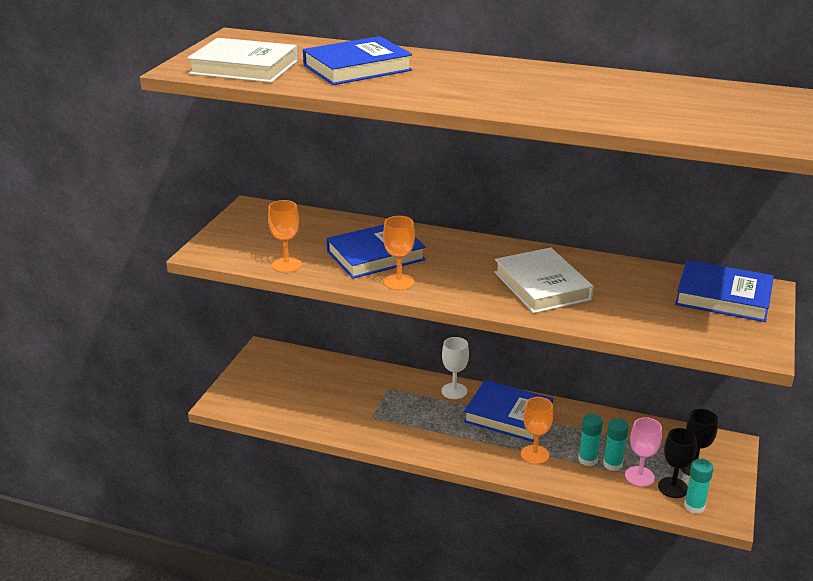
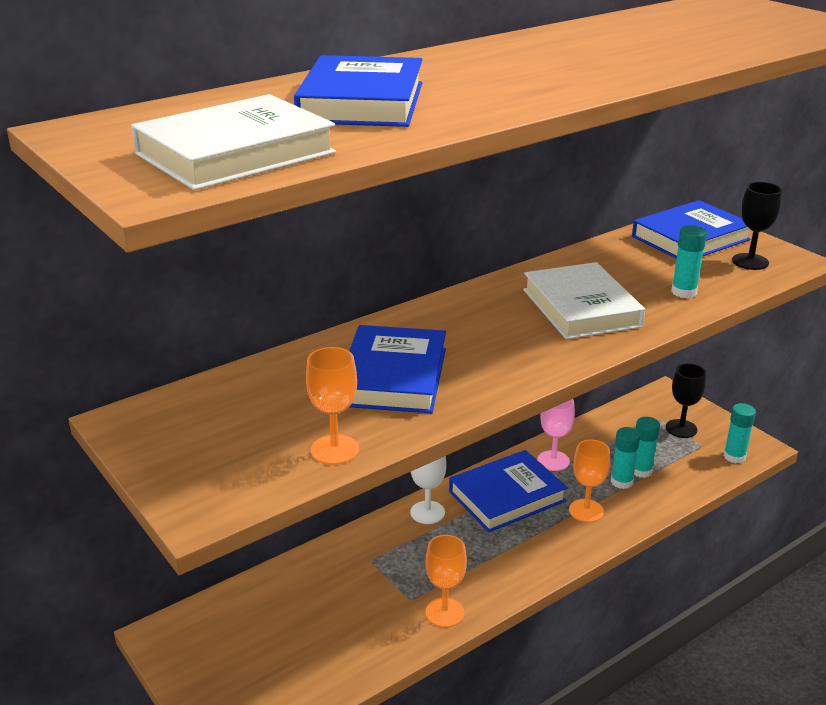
camera: 55 degrees left, 0 degrees up
(399, 282) = (478, 385): orange goblet -> orange goblet (444, 612)
(542, 286) = (581, 308): white book -> white book turned 60 degrees clockwise
(625, 316) = (684, 292): none -> turquoise glue stick
(639, 476) = (670, 464): pink goblet -> pink goblet (553, 461)
(673, 487) = (700, 454): black goblet -> black goblet (750, 262)

